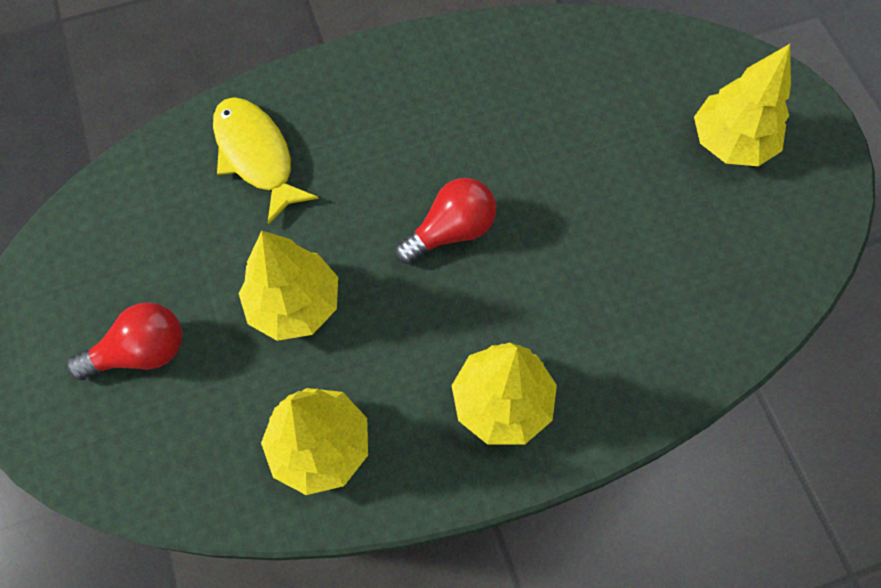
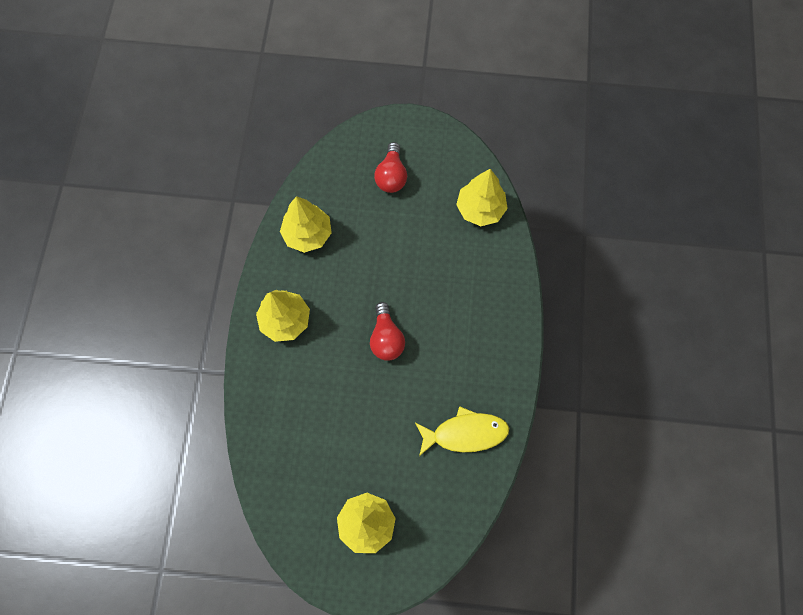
camera: 115 degrees right, 5 degrees up
(257, 156) = (478, 261): yellow fish -> yellow fish (465, 433)
(294, 304) = (382, 248): yellow tree -> yellow tree (480, 209)

